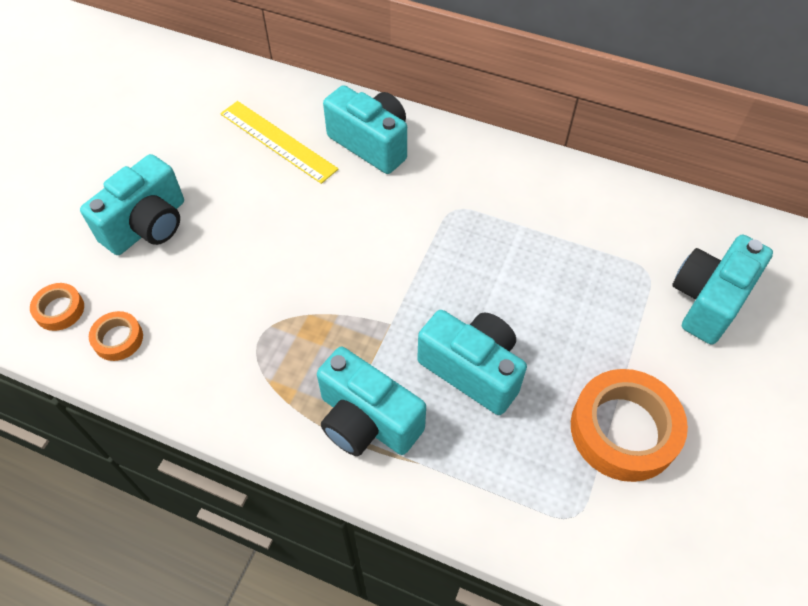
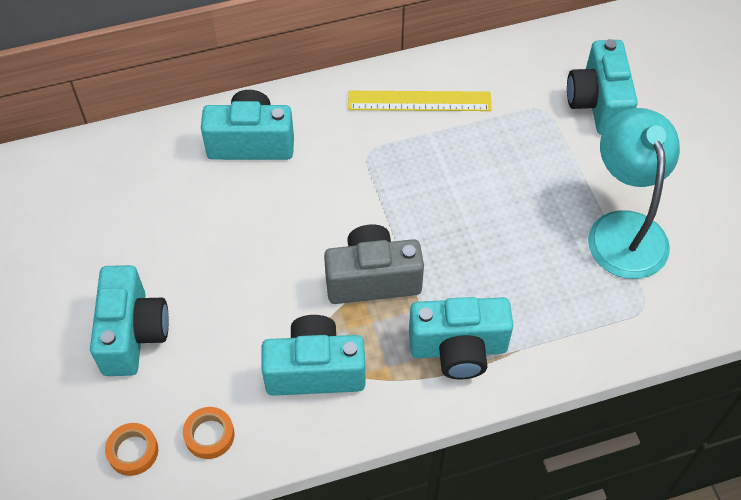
camera: 40 degrees left, 0 degrees up
(278, 141) = (169, 190): yellow ruler -> yellow ruler (419, 101)
(356, 311) = (372, 279): none -> grey camera
(472, 370) = (494, 261): turquoise camera -> turquoise camera (315, 370)
(623, 430) = (623, 229): orange tape -> turquoise lamp

